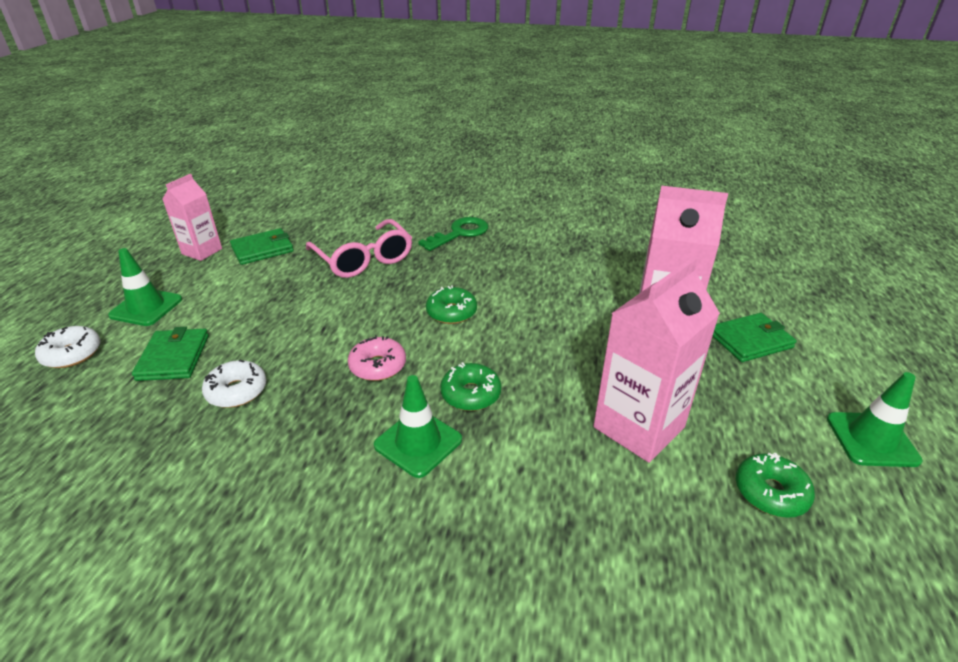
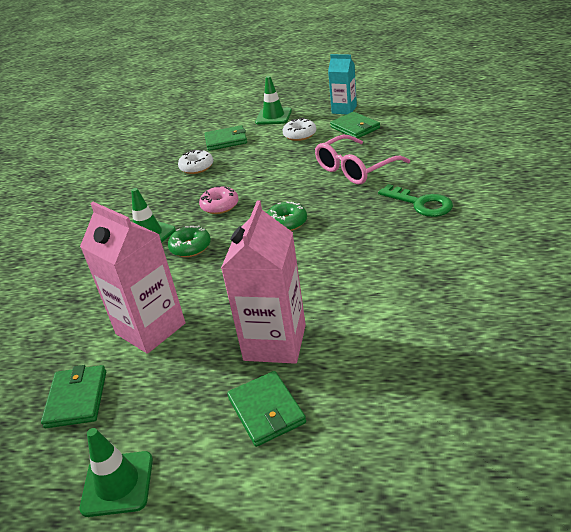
camera: 90 degrees right, 0 degrees up
(72, 354) = (228, 114): white donut -> white donut (300, 135)
(202, 251) = (344, 110): pink carton -> turquoise carton
(770, 492) = (76, 399): green donut -> green wallet

